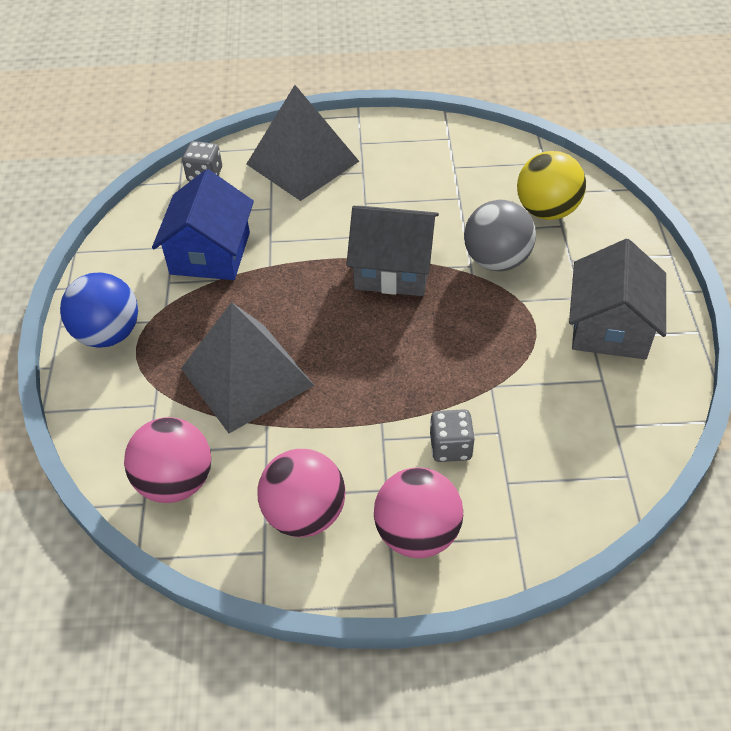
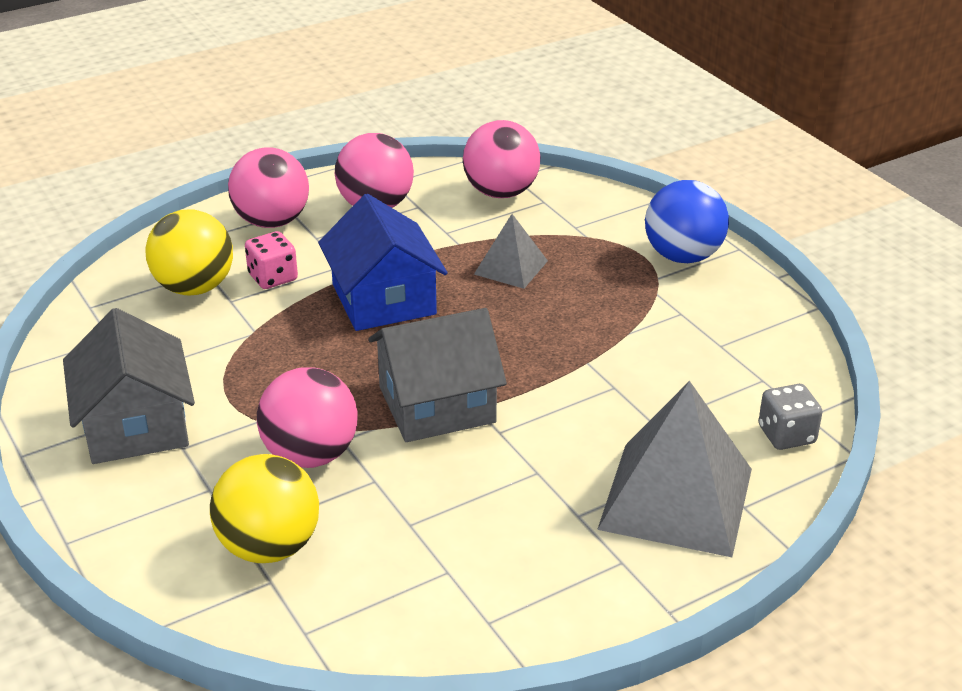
camera: 150 degrees right, 15 degrees down
(210, 253) = (668, 352): blue house -> blue house (383, 299)
(247, 377) = (511, 267): grey pyramid -> grey pyramid, size x0.52
(450, 447) = (273, 277): grey dice -> pink dice
(496, 260) = (310, 455): grey ball -> pink ball
(525, 462) = (194, 288): none -> yellow ball

